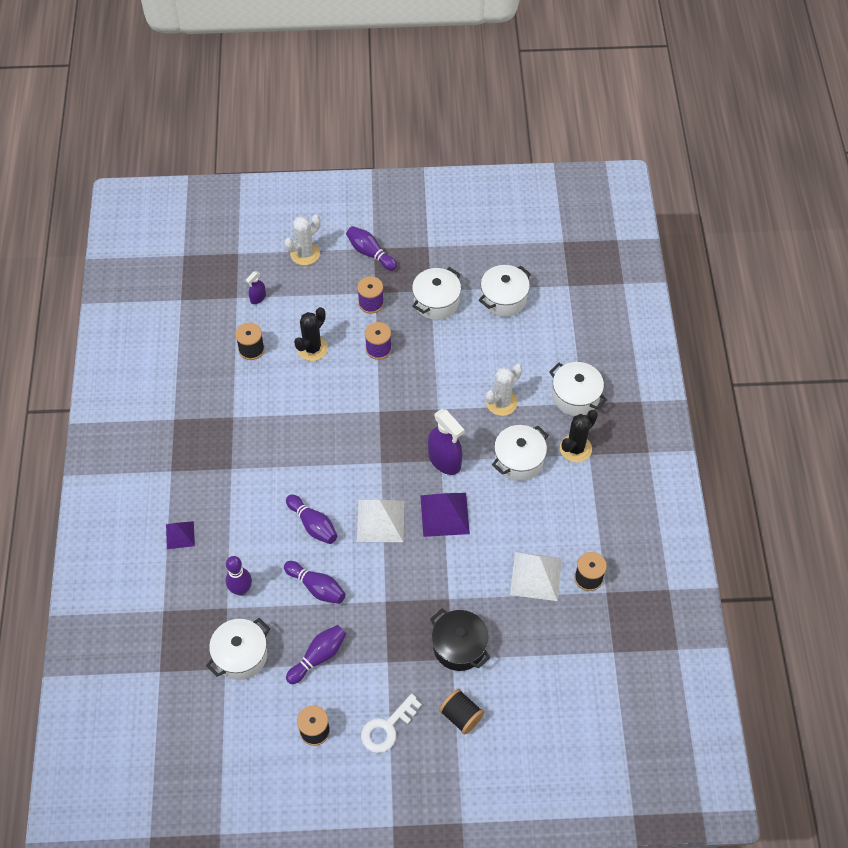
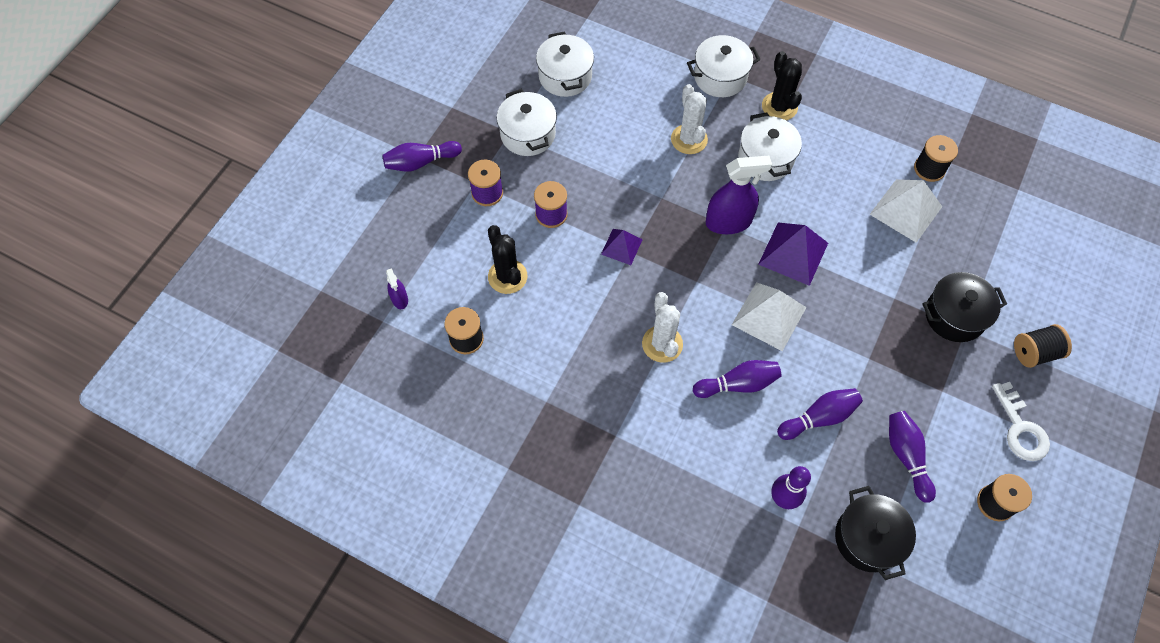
camera: 60 degrees left, 5 degrees up
(180, 535) = (674, 534): purple pyramid -> purple pyramid (621, 246)
(241, 655) = (868, 538): white pot -> black pot
(305, 254) = (374, 224): white cactus -> white cactus (662, 344)

